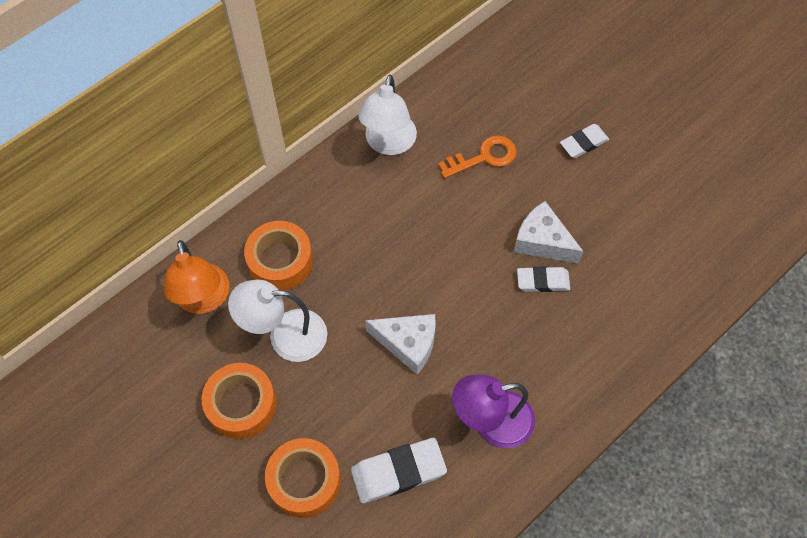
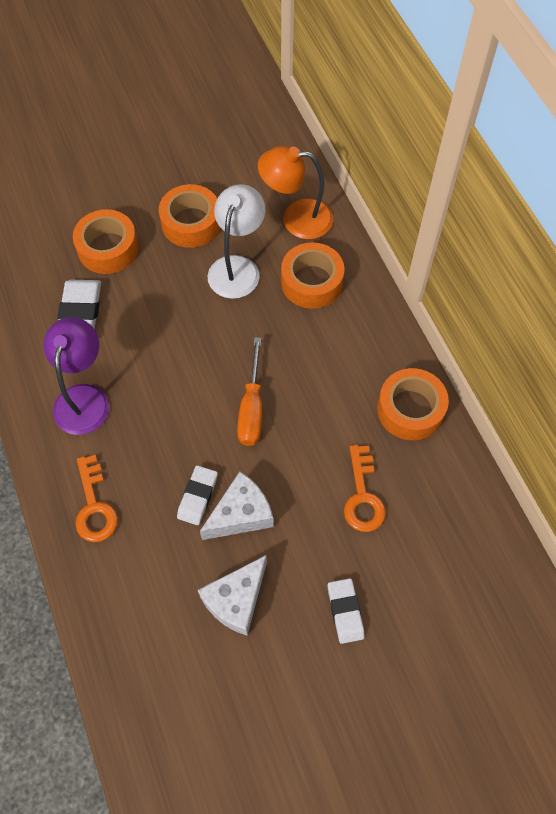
camera: 110 degrees right, 0 degrees up
(388, 144) = (410, 409): white lamp -> orange tape
(408, 344) = (187, 357): white cheese -> white cheese (236, 600)
(439, 267) = (252, 408): none -> orange screwdriver
(592, 363) = (94, 506): none -> orange key

